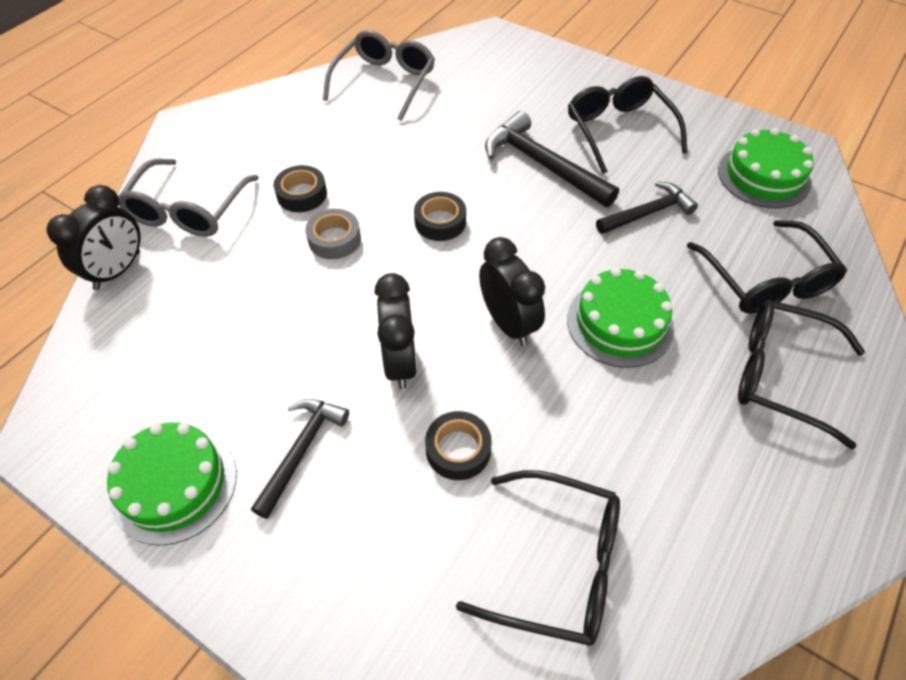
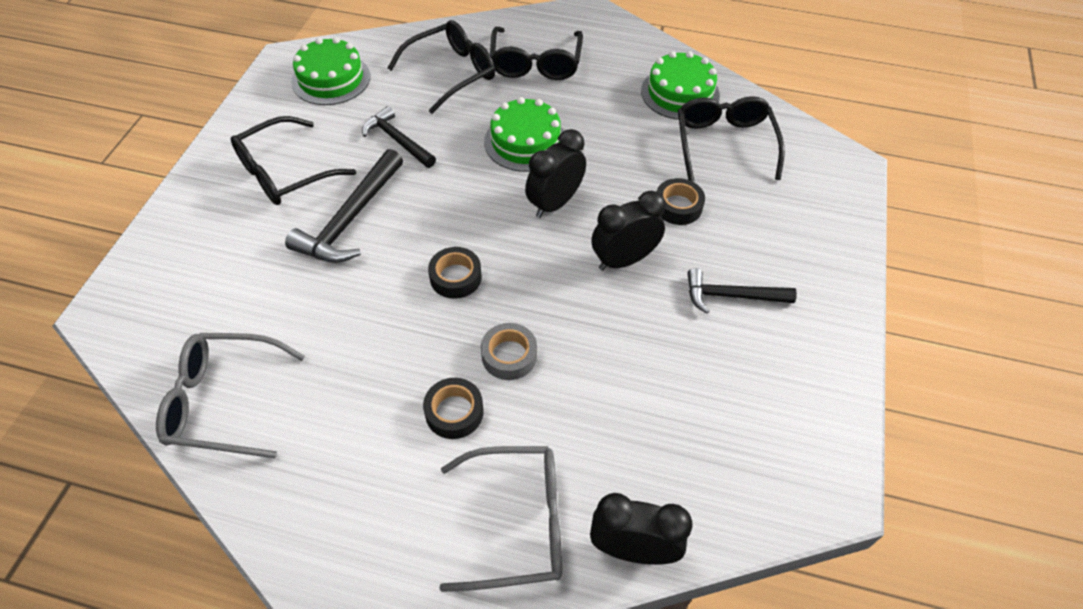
camera: 110 degrees left, 0 degrees up
(174, 484) = (805, 367): green cake -> green cake (680, 93)

